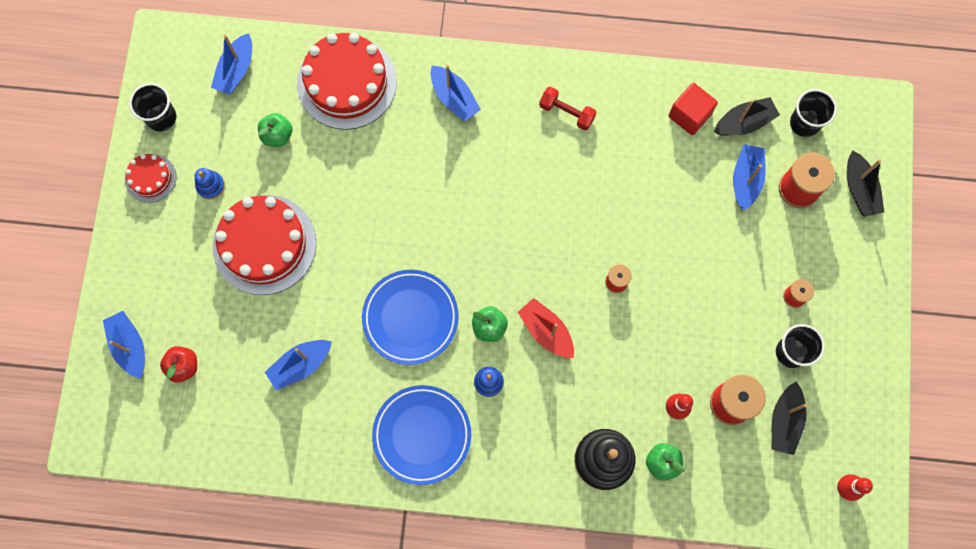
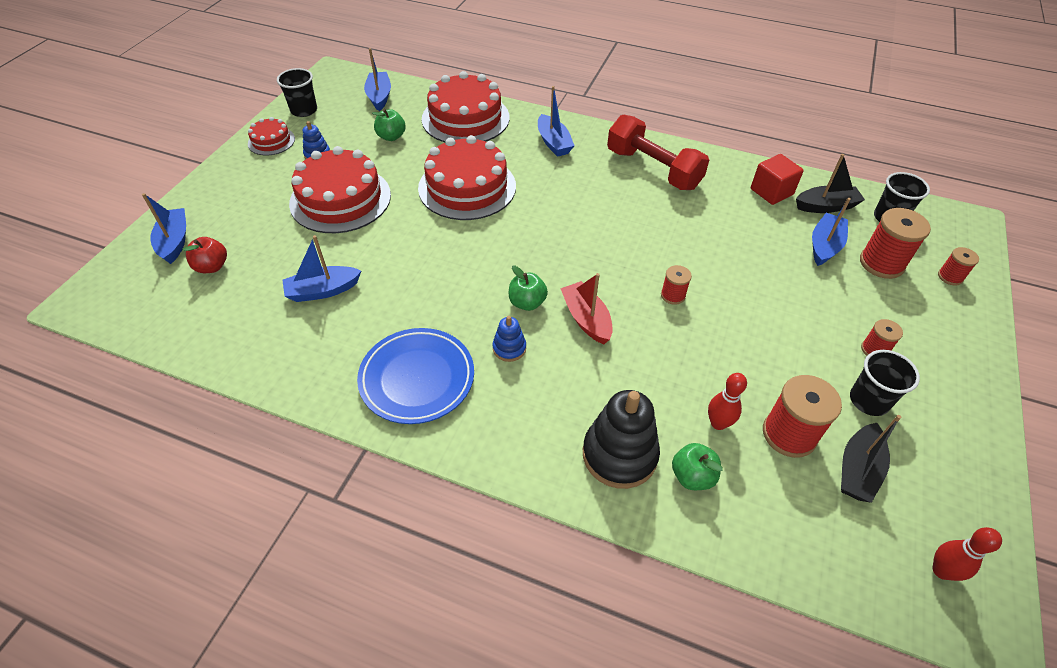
camera: 15 degrees right, 25 degrees down
(236, 70) = (379, 96): blue boat -> blue boat turned 135 degrees clockwise
(385, 192) = (467, 187): none -> red cake
(410, 318) = (450, 278): blue plate -> none
(566, 112) = (653, 169): red dumbbell -> red dumbbell, size x1.91
(859, 189) = (950, 277): black boat -> red spool

